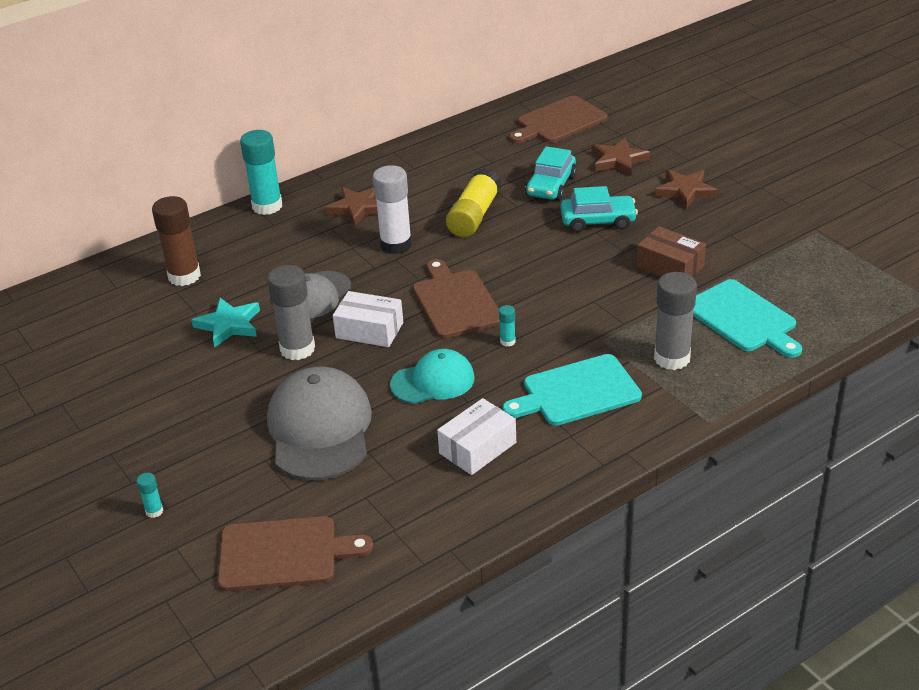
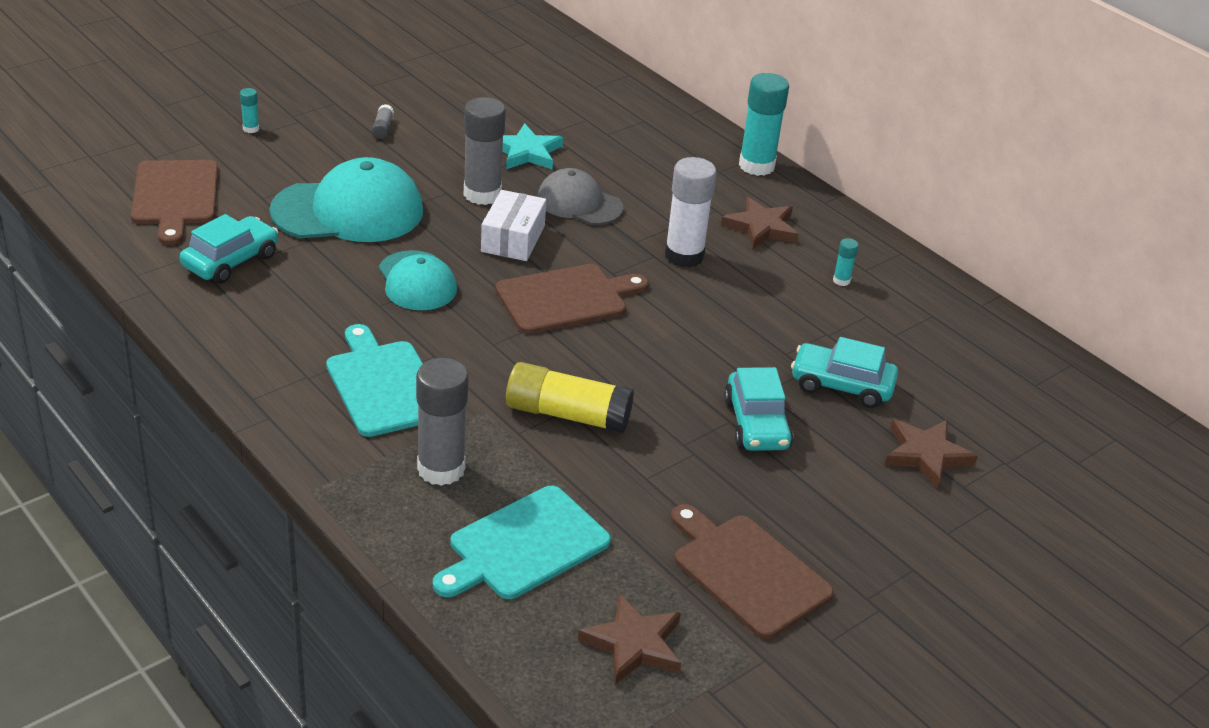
camera: 80 degrees right, 0 degrees up
(171, 416) = (382, 128): none -> grey glue stick
(184, 276) = (614, 122): brown glue stick -> none
(320, 429) = (348, 211): grey cap -> turquoise cap
(401, 499) = (231, 261): none -> turquoise car
(474, 216) = (756, 316): yellow glue stick -> yellow glue stick (567, 414)
(478, 448) = (298, 310): white box -> none
(507, 341) = (485, 336): turquoise glue stick -> turquoise glue stick (841, 281)
(558, 121) = (1026, 401): brown cutting board -> brown cutting board (747, 572)
(670, 267) = (647, 485): brown box -> none
(685, 191) = (850, 519): brown star -> brown star (633, 644)

